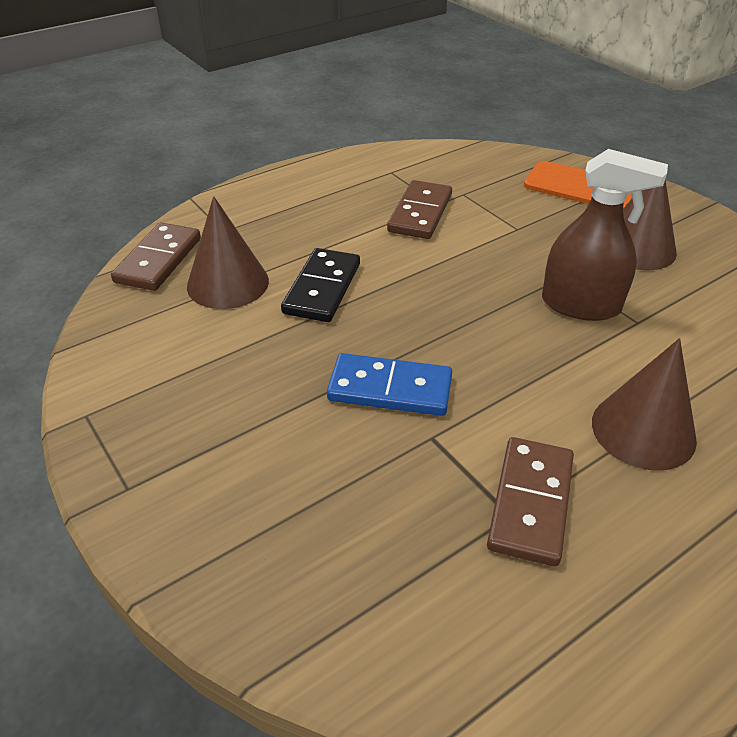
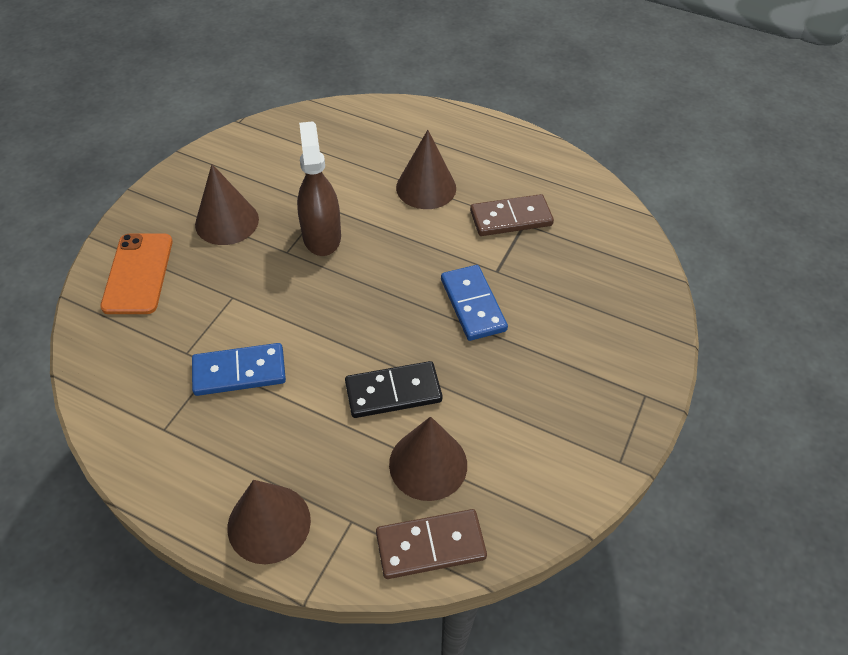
camera: 120 degrees left, 10 degrees up
(263, 196) = (269, 523): none -> brown cone
(420, 213) = (239, 372): brown domino -> blue domino

